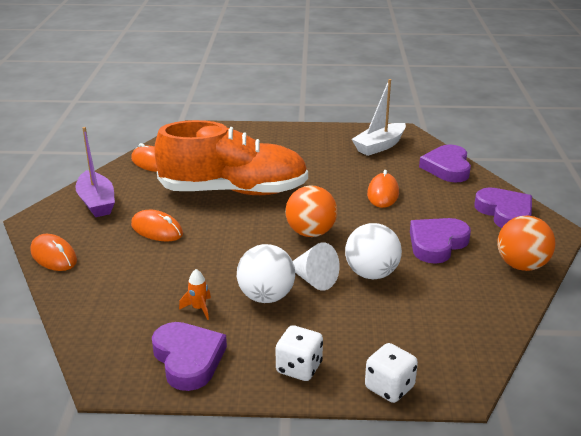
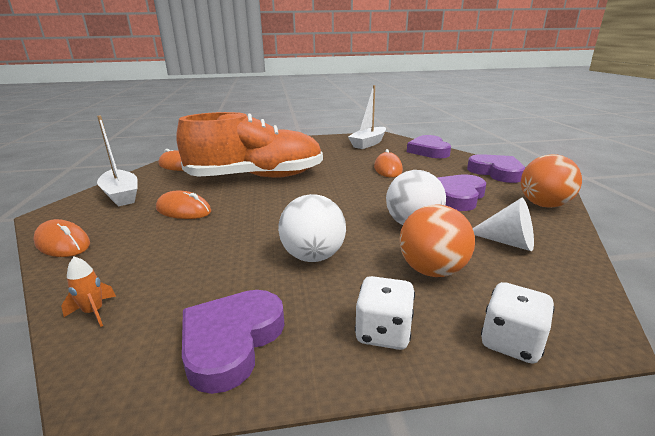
camera: 10 degrees left, 5 degrees down
(96, 202) = (121, 195): purple boat -> white boat
(188, 359) = (231, 341): purple heart -> purple heart turned 120 degrees counterclockwise
(199, 308) = (237, 277): orange rocket -> orange rocket (94, 312)
(310, 233) = (338, 199): orange ball -> orange ball (432, 270)
(313, 279) = (357, 235): white cone -> white cone (507, 242)

